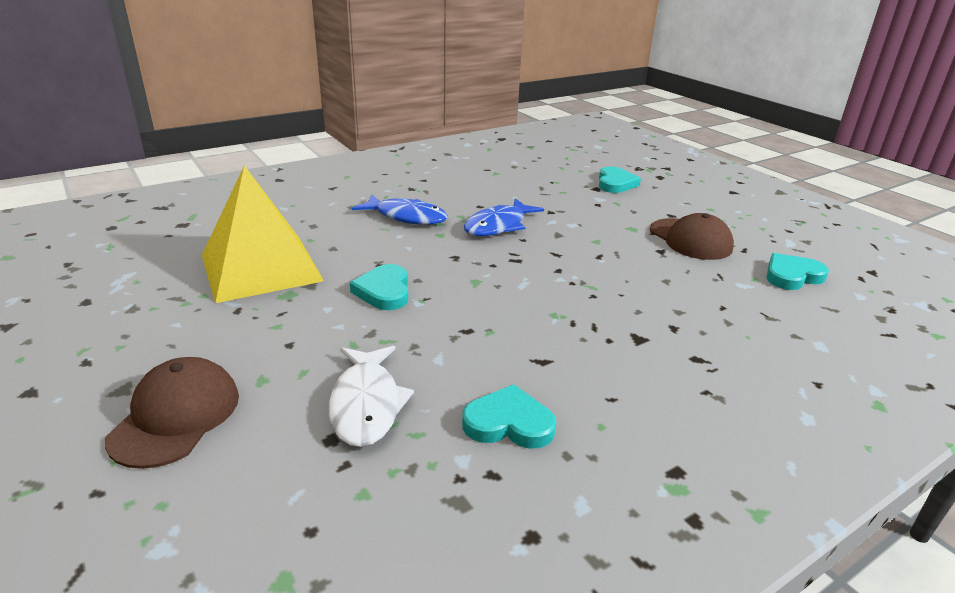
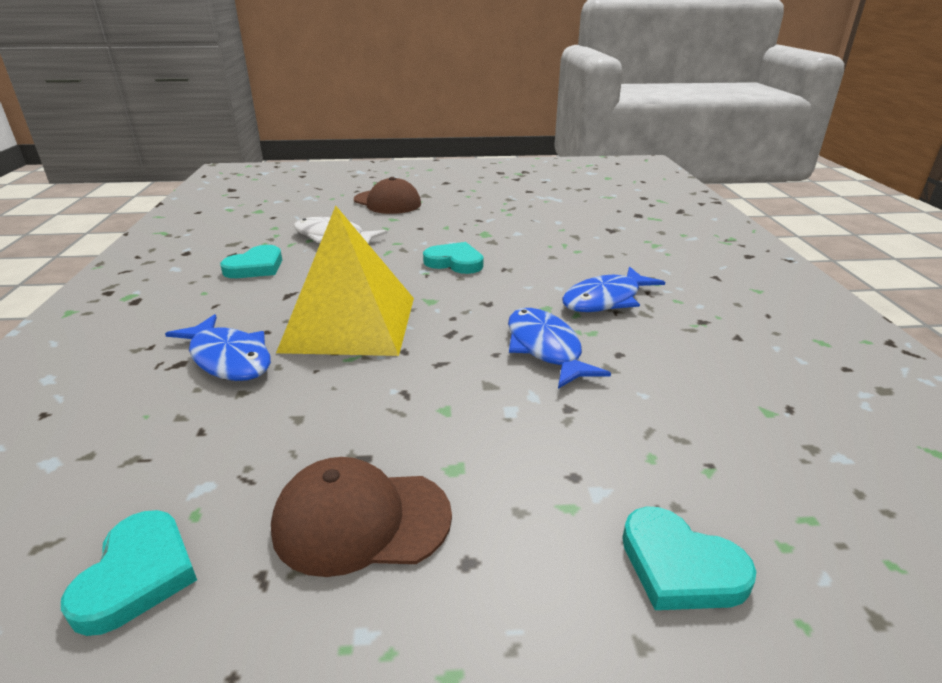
camera: 120 degrees right, 0 degrees up
(261, 268) = (535, 230): yellow pyramid -> yellow pyramid (350, 323)
(661, 337) = (228, 358): none -> blue fish

